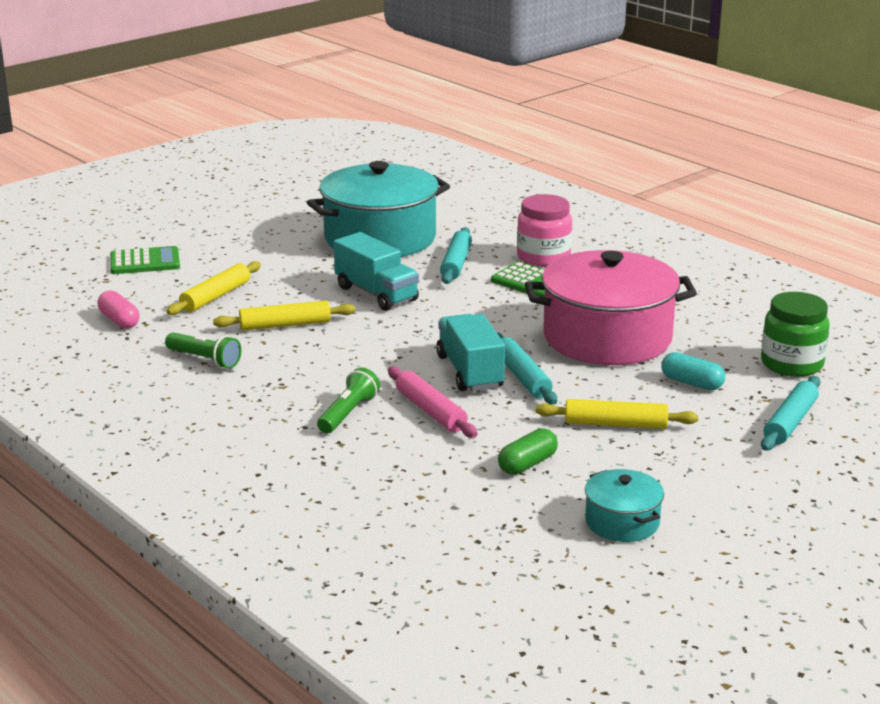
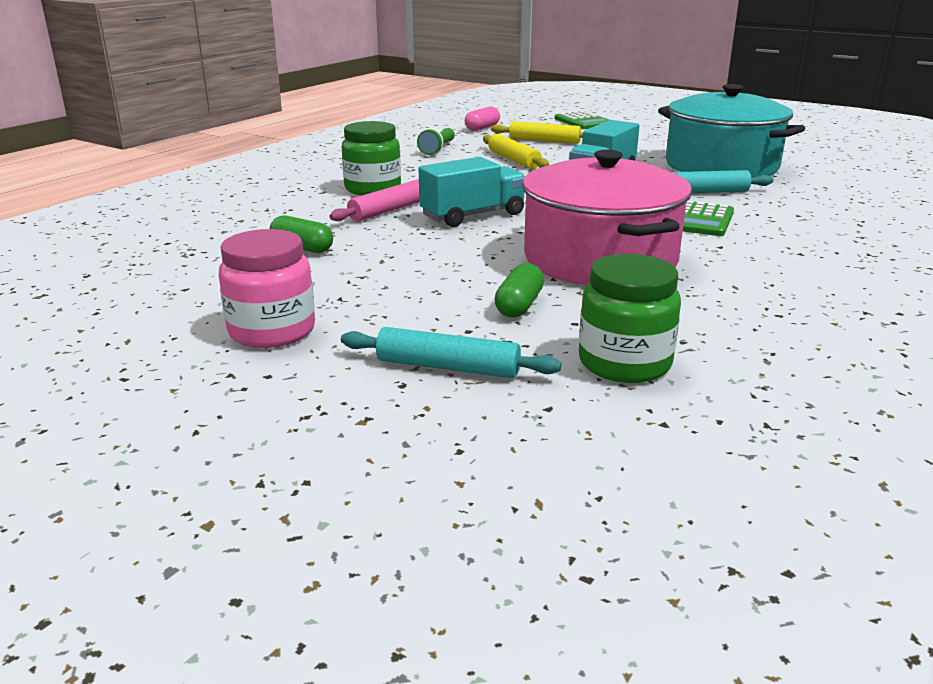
camera: 75 degrees right, 0 degrees up
(348, 413) = (373, 189): green flashlight -> green jar
(522, 377) = (477, 233): turquoise rolling pin -> none
(543, 257) = (772, 220): pink jar -> pink jar (272, 331)
(615, 424) = (396, 276): yellow rolling pin -> none
(622, 522) = (194, 290): turquoise pot -> none
(691, 383) = (519, 305): turquoise capsule -> green capsule

